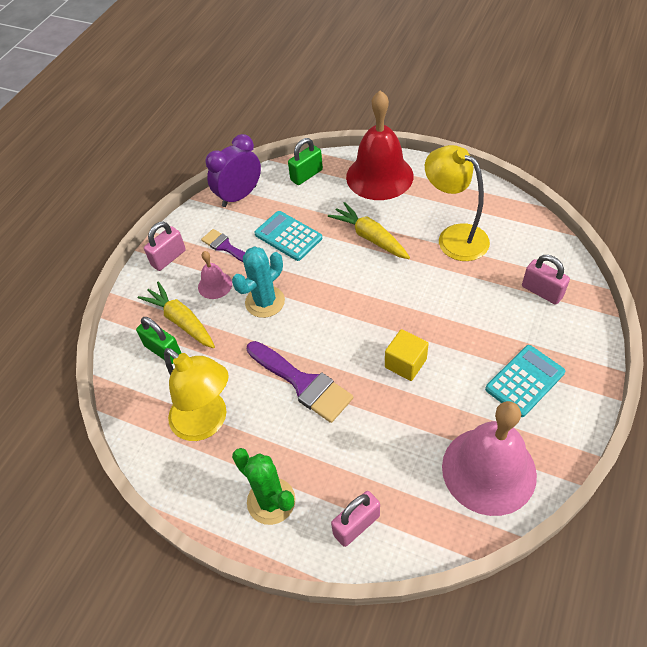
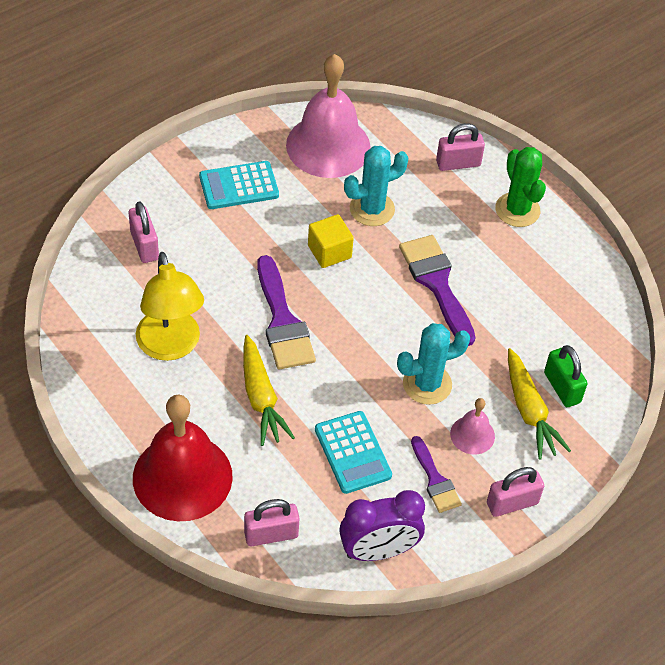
camera: 160 degrees left, 0 degrees up
(207, 422) = (545, 295): yellow lamp -> none
(306, 175) = (271, 534): green padlock -> pink padlock
(396, 291) = (283, 321): none -> purple brush
(400, 423) = (372, 209): none -> turquoise cactus

